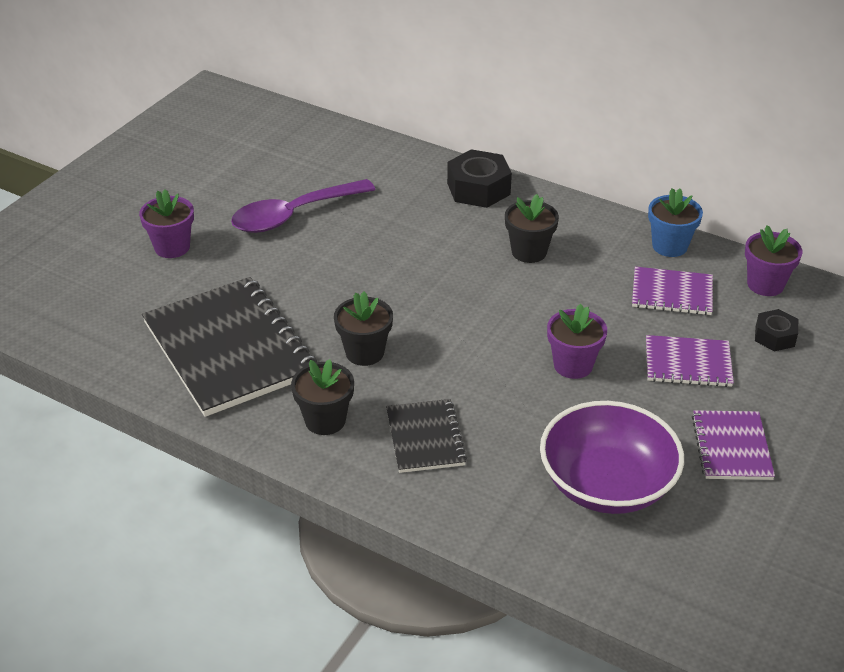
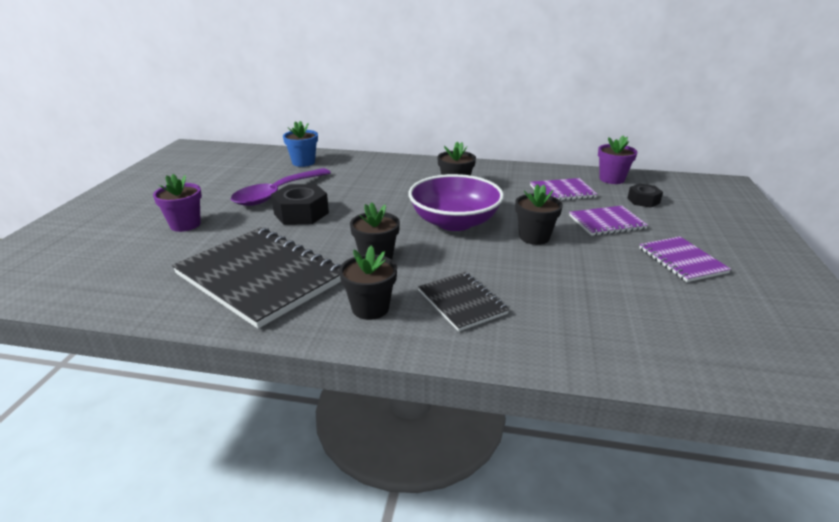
camera: 20 degrees left, 10 degrees down
(478, 189) = (399, 164): black nut -> black nut (301, 213)
(573, 365) = (534, 237): purple flower pot -> black flower pot
(607, 484) = (624, 301): purple bowl -> purple bowl (454, 222)
(669, 246) = (539, 171): blue flower pot -> blue flower pot (303, 162)

